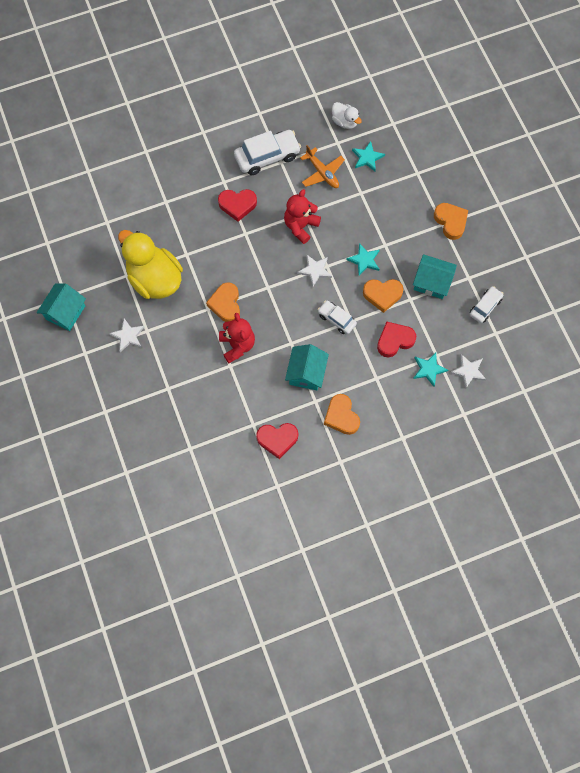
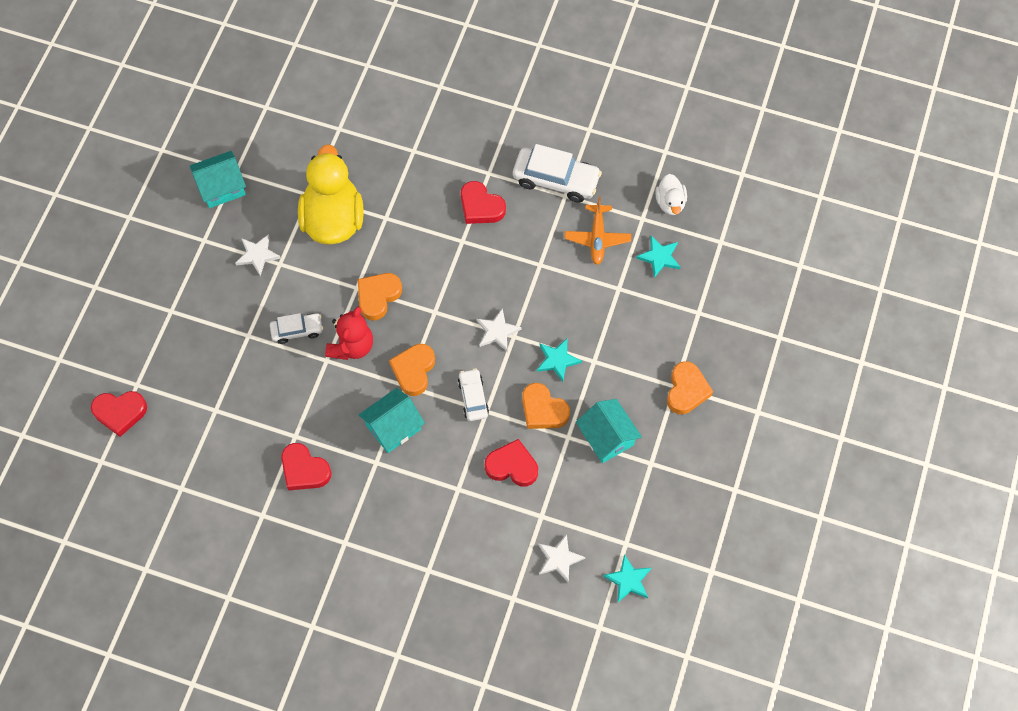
camera: 40 degrees right, 5 degrees down
(132, 497) = (120, 413): none -> red heart
(300, 226) = (524, 276): red teddy bear -> none
(341, 416) = (387, 498): orange heart -> orange heart (413, 370)
(428, 369) = (519, 523): turquoise star -> turquoise star (628, 580)
(485, 307) = (640, 507): white car -> white car (297, 330)

